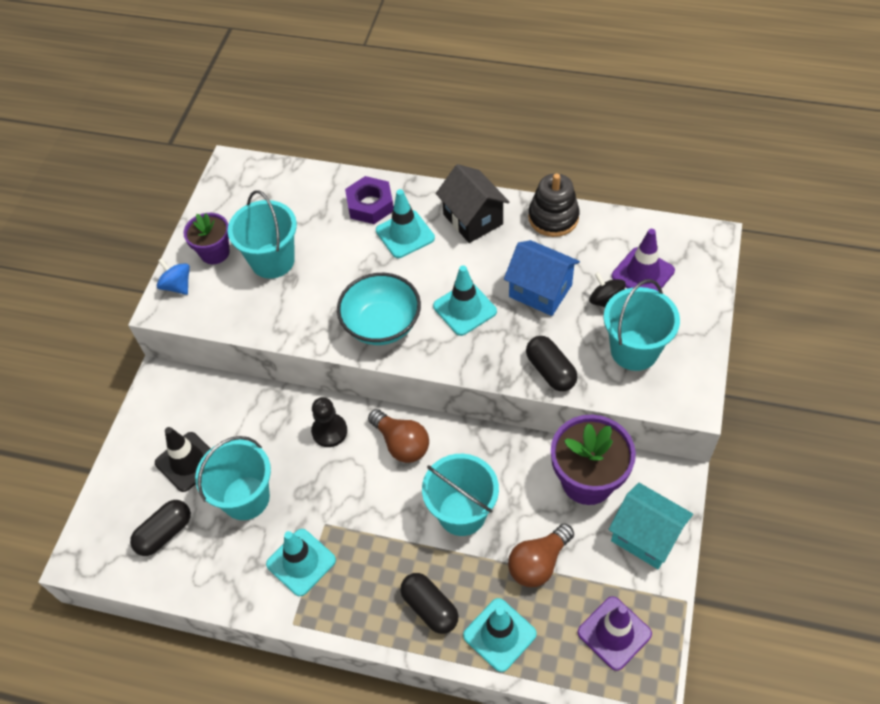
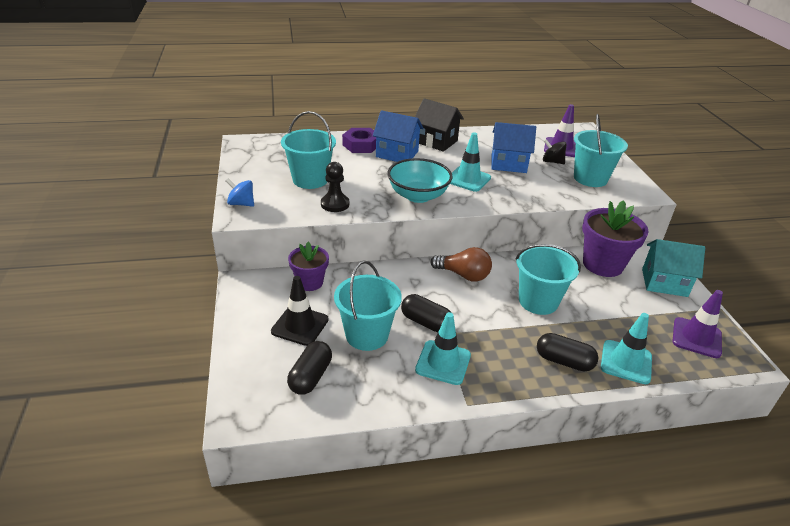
camera: 30 degrees left, 20 degrees down
(215, 252) = (260, 183): purple flower pot -> purple flower pot (310, 282)
(329, 431) = (404, 280): black pawn -> black pawn (335, 204)
(405, 234) = (397, 154): turquoise traffic cone -> blue house
(538, 563) = (613, 314): brown light bulb -> none
(550, 371) = (550, 196): black capsule -> black capsule (426, 322)
(553, 217) = (486, 134): black stacking toy -> none

